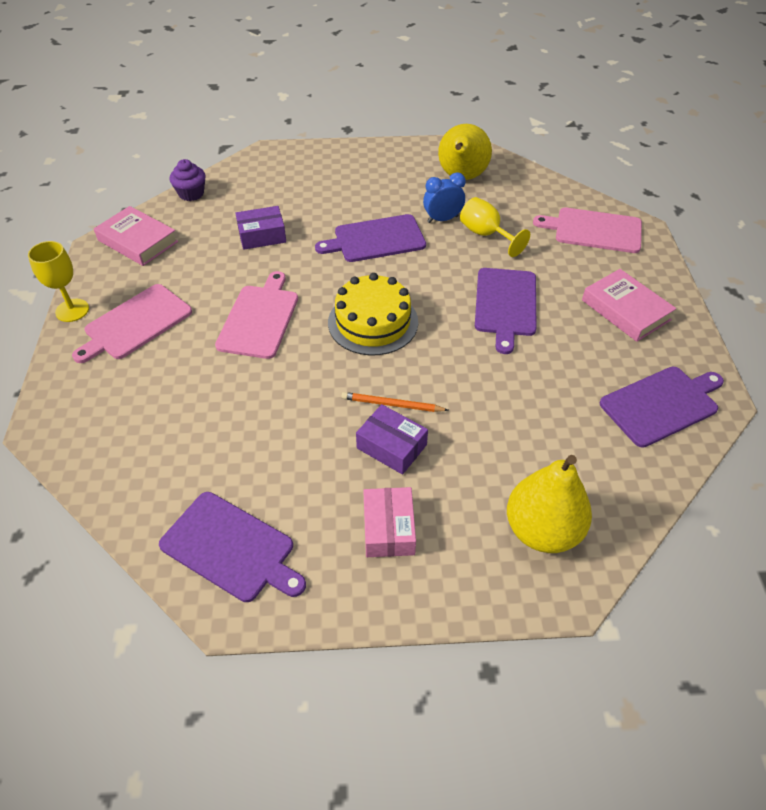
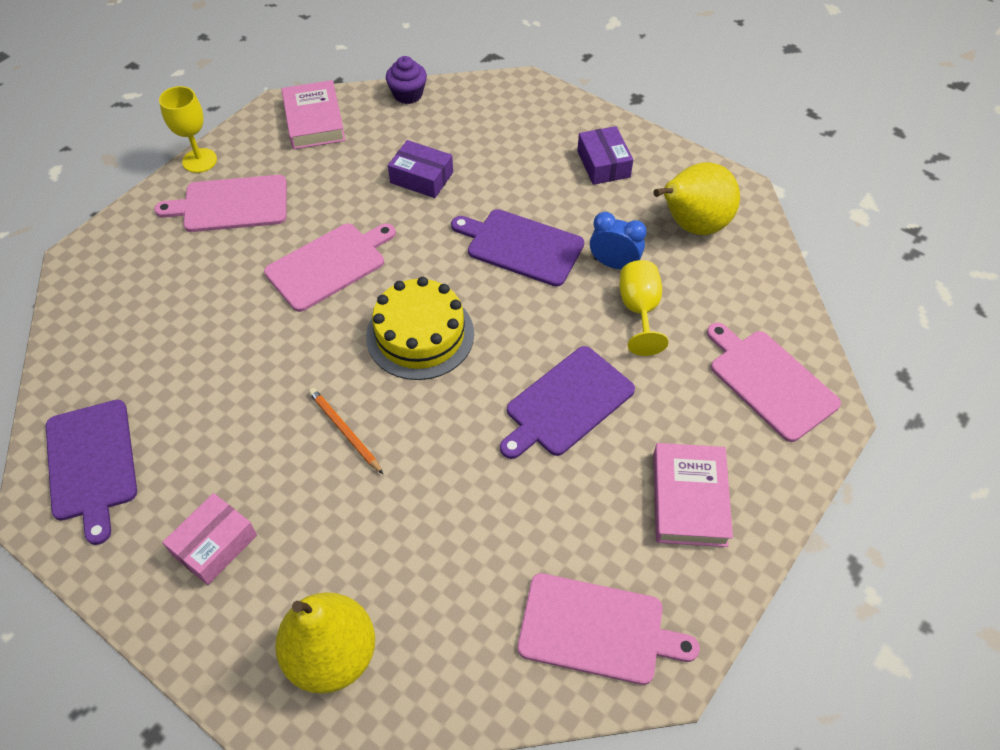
camera: 40 degrees right, 5 degrees up
(391, 446) = (299, 471): purple box -> purple box (603, 164)
(661, 404) = (597, 629): purple cutting board -> pink cutting board

